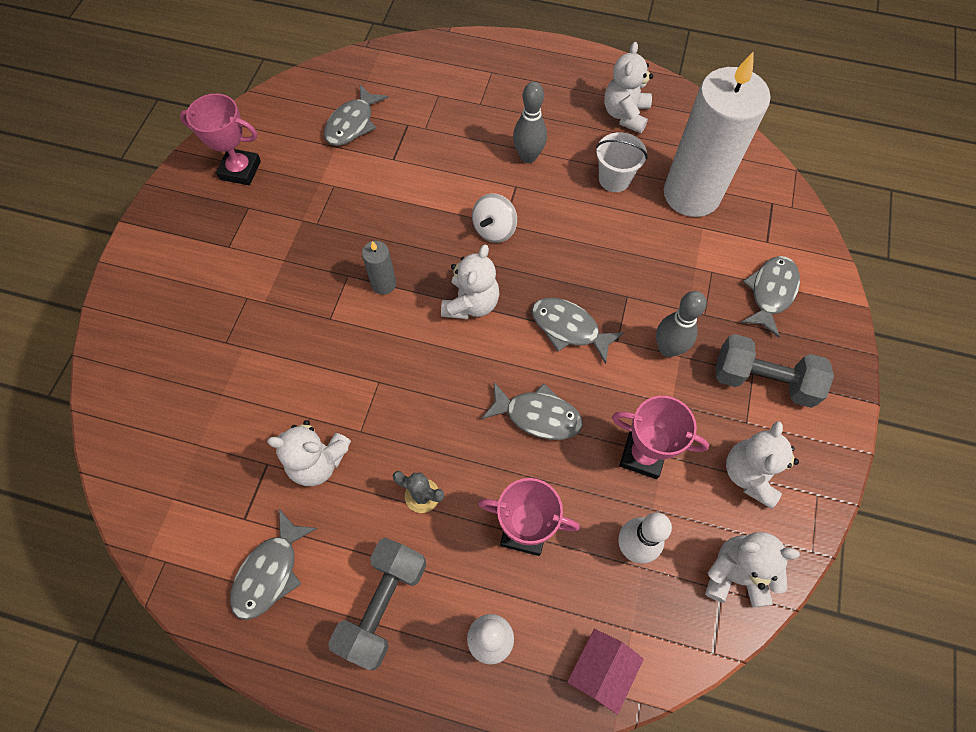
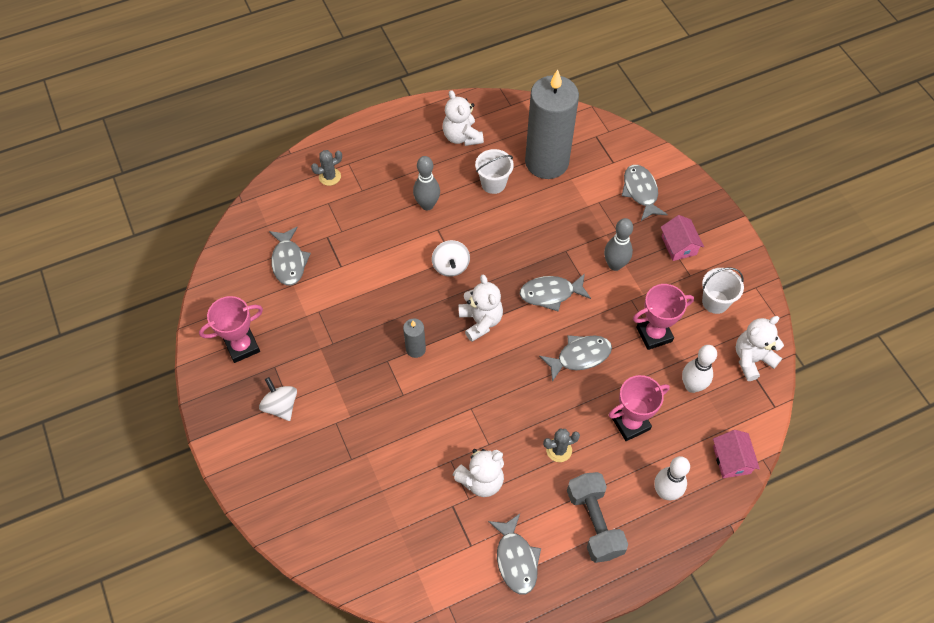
camera: 40 degrees left, 5 degrees down
(217, 246) = (281, 406): none -> white spinning top
(462, 73) = (329, 177): none -> grey cactus
(691, 194) = (546, 162): white candle -> grey candle
(750, 474) = (715, 302): white teddy bear -> white bucket
(763, 380) = (679, 245): grey dumbbell -> pink house

